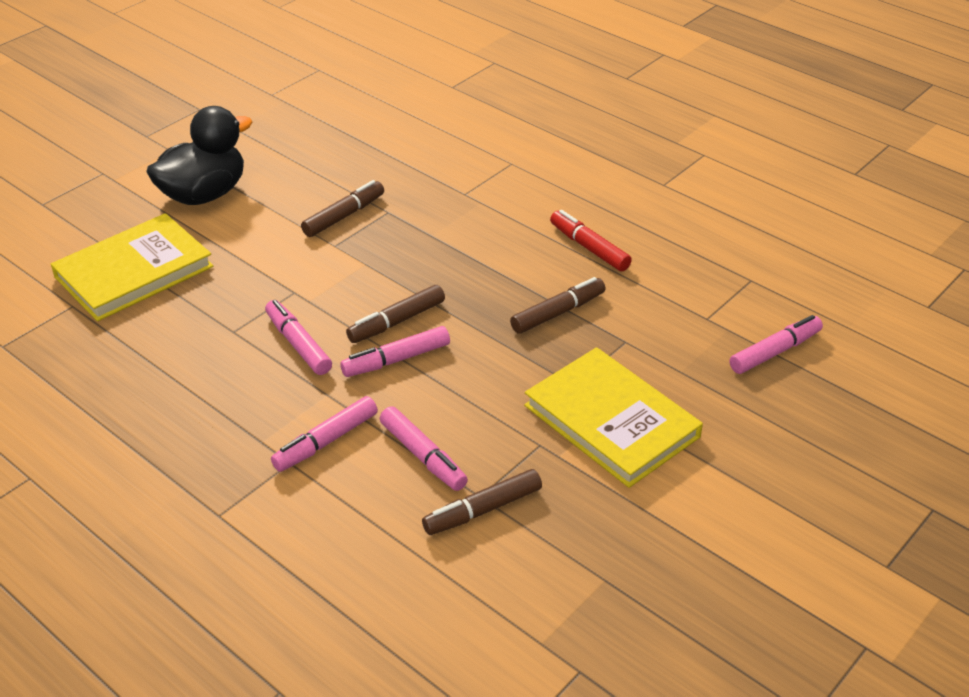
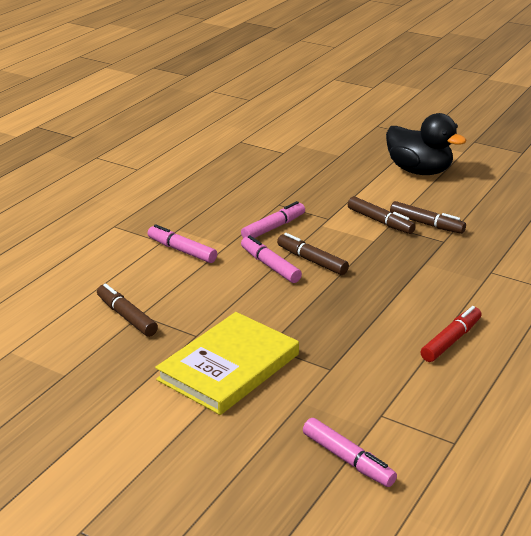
camera: 80 degrees right, 10 degrees down
(134, 272) = (323, 163): yellow book -> none
(423, 456) = (175, 287): pink marker -> none
(558, 313) = (353, 331): brown marker -> brown marker (380, 221)

